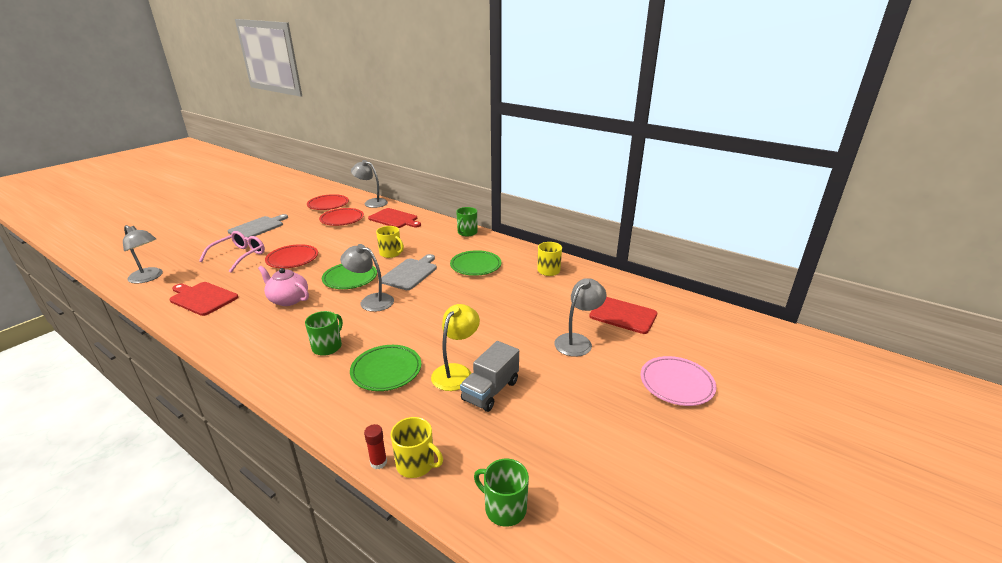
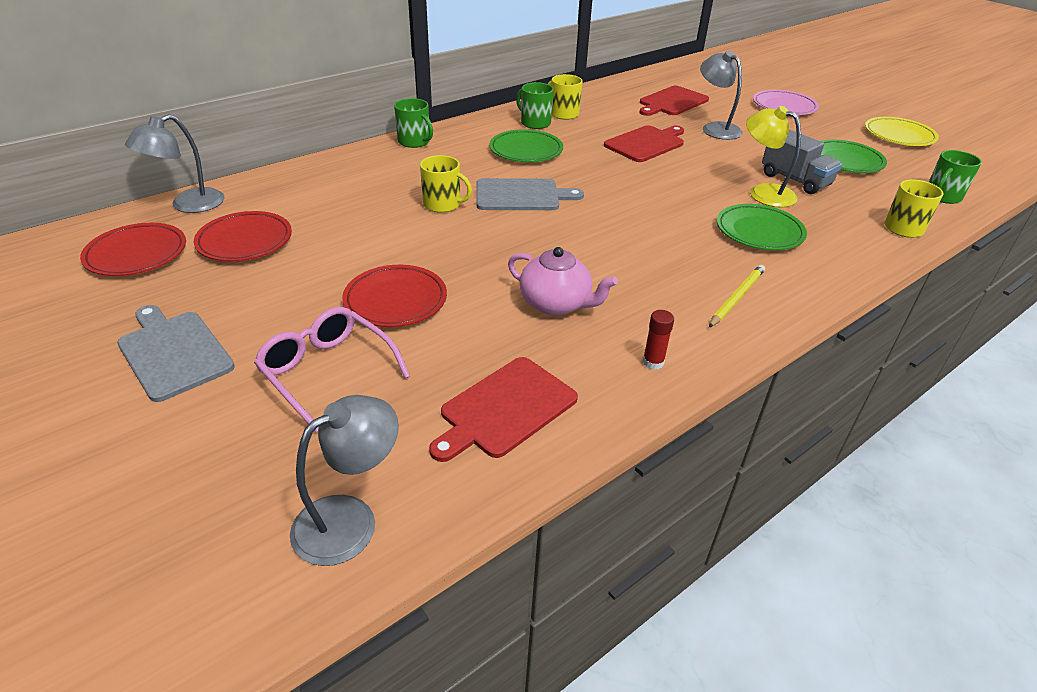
camera: 75 degrees left, 10 degrees up
(288, 299) = (556, 303): pink teapot -> pink teapot turned 105 degrees counterclockwise
(293, 362) = (736, 297): none -> yellow pencil
(327, 346) = (702, 270): green mug -> green mug (535, 123)
(350, 278) = (511, 244): green plate -> green plate (845, 161)
(371, 301) = (590, 231): grey lamp -> none
(378, 462) = (907, 247): red glue stick -> red glue stick (653, 362)
(391, 253) = (443, 204): yellow mug -> yellow mug turned 60 degrees clockwise
(394, 219) = (300, 190): red cutting board -> red cutting board (646, 143)
(410, 273) = (521, 195): grey cutting board -> grey cutting board turned 135 degrees clockwise
(669, 484) = (899, 136): none -> yellow plate

